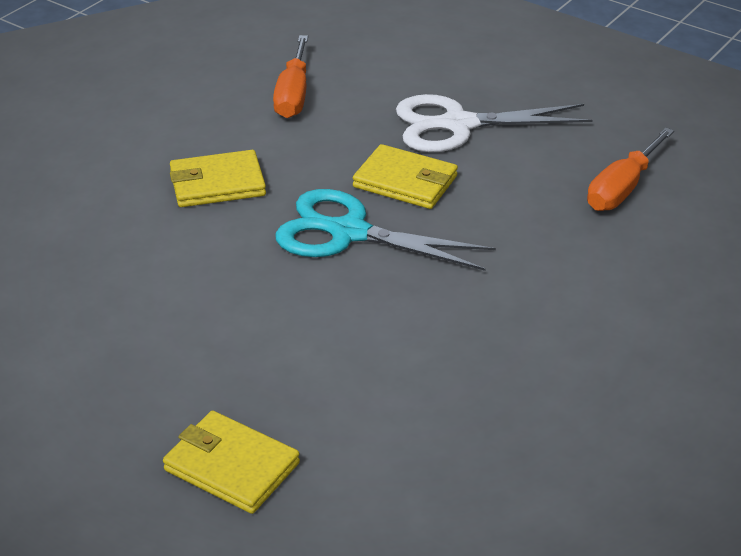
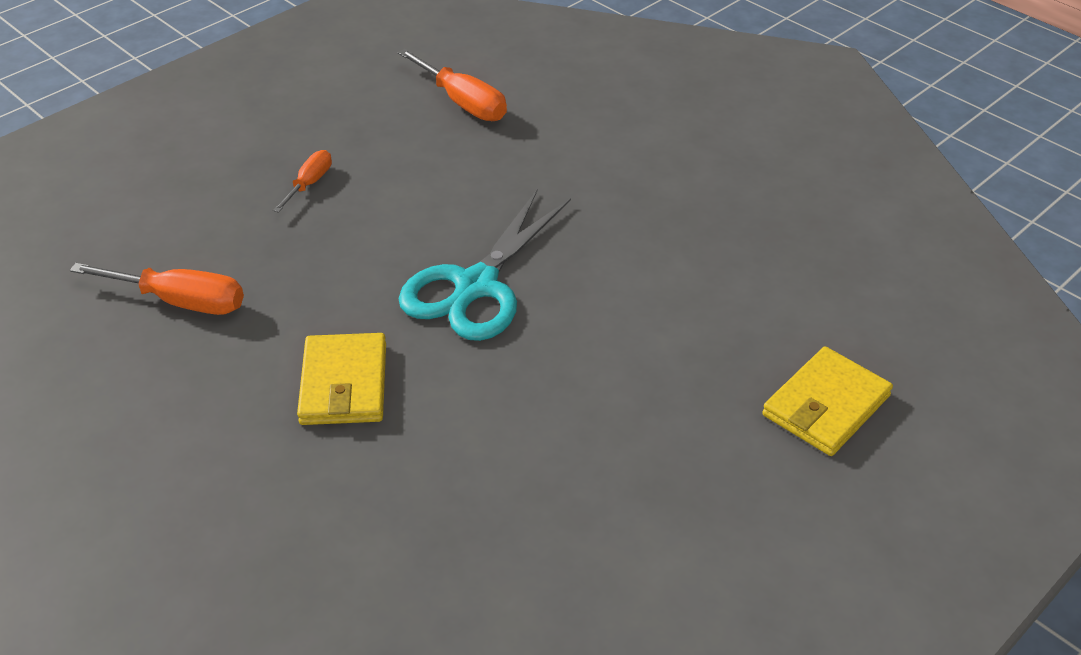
camera: 80 degrees left, 5 degrees up
(405, 182) = (399, 234): yellow wallet -> none
(458, 125) = (309, 183): white scissors -> orange screwdriver

